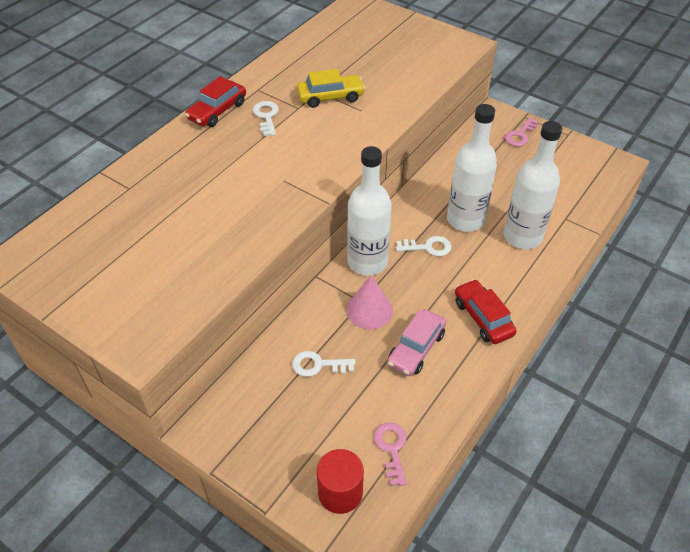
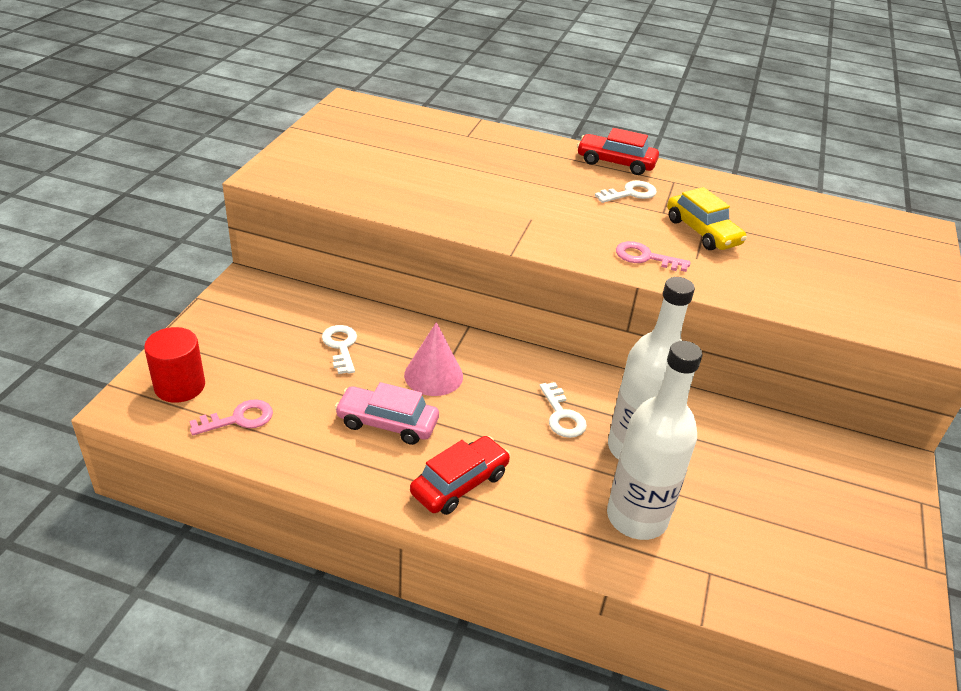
camera: 70 degrees right, 10 degrees down
(367, 262) = (509, 364): white bottle -> none
(520, 135) = (869, 499): pink key -> pink key (645, 257)

